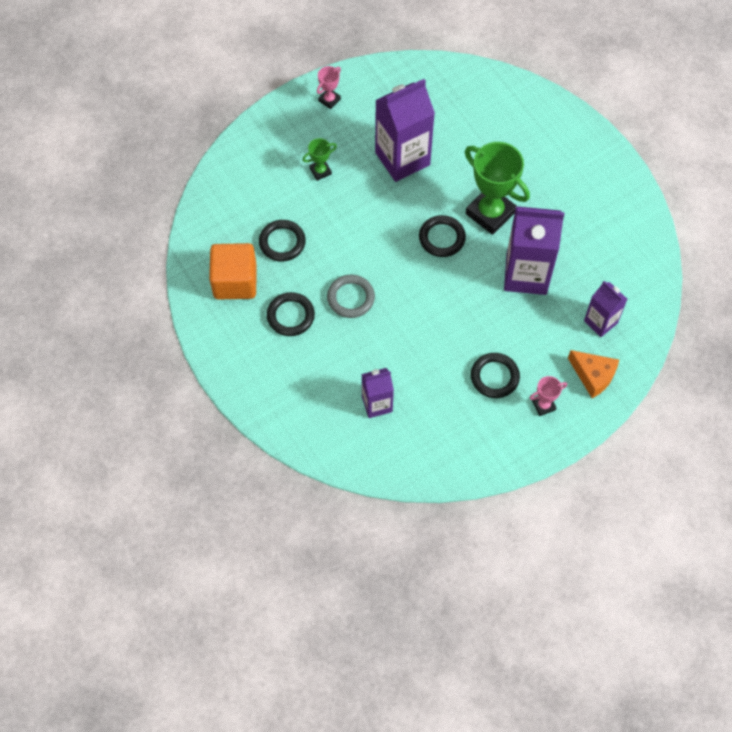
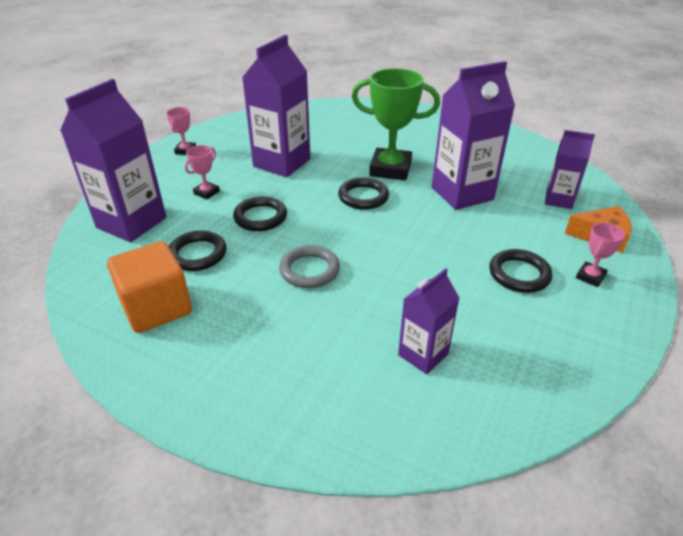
camera: 30 degrees left, 25 degrees down
(249, 182) = (131, 223): none -> purple carton
(290, 316) = (249, 312): black ring -> black ring (260, 217)
(320, 171) = (206, 192): green trophy -> pink trophy

